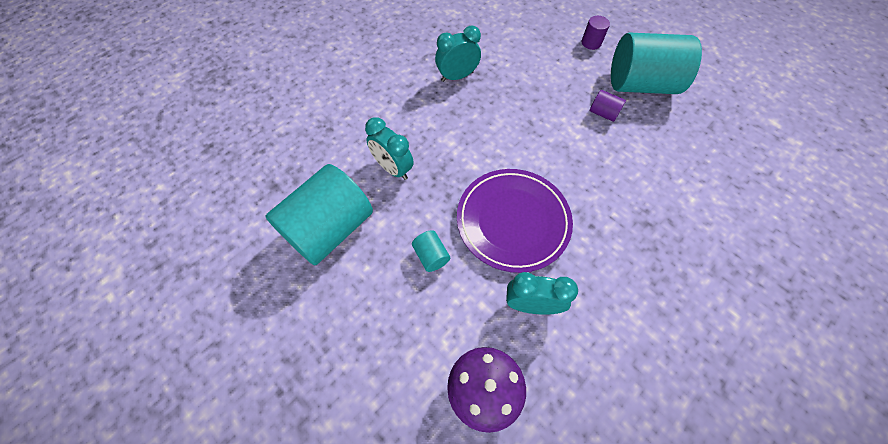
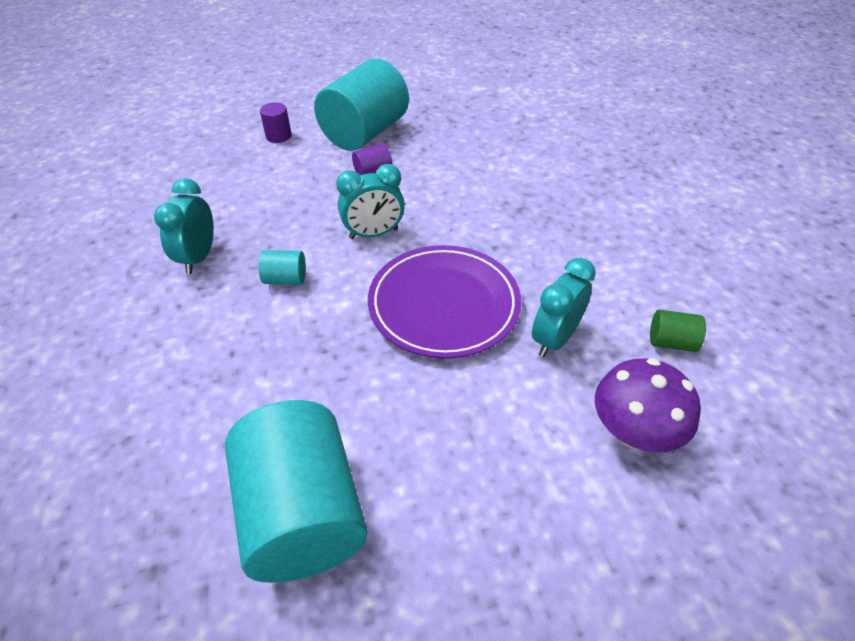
camera: 60 degrees left, 15 degrees down
(393, 168) = (272, 388): turquoise clock -> turquoise clock (373, 234)
(431, 256) = (434, 405): turquoise cylinder -> turquoise cylinder (285, 279)
(586, 392) = (671, 342): none -> green cylinder

